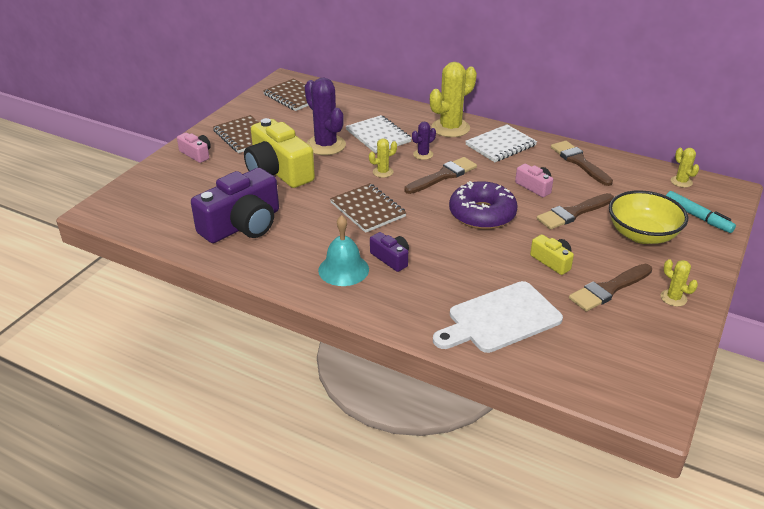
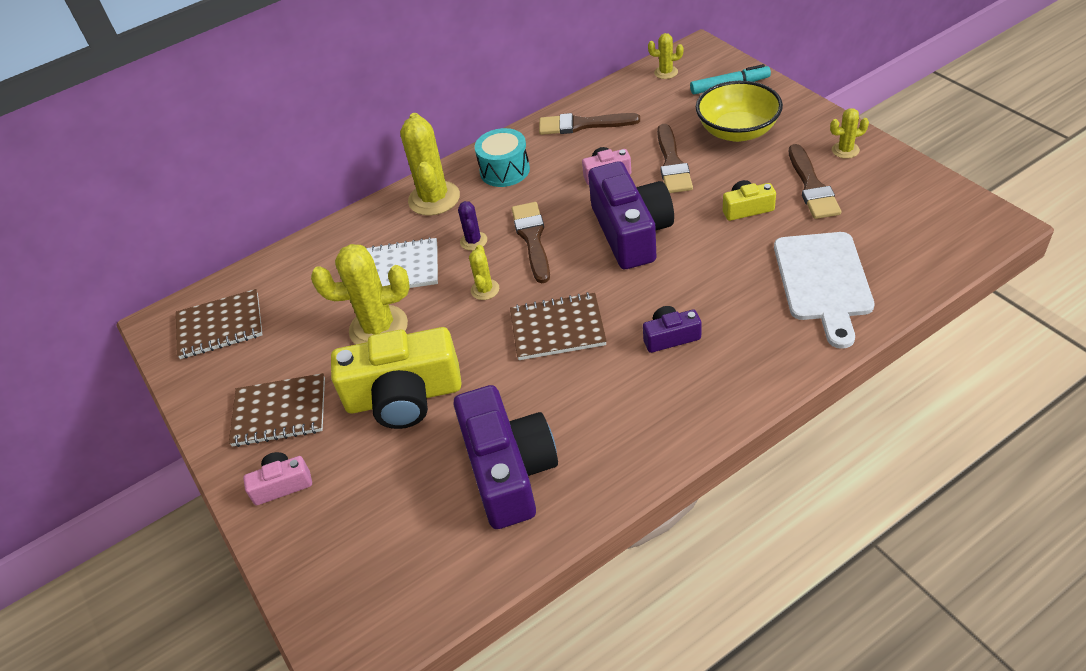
camera: 55 degrees left, 10 degrees up
(325, 145) = (378, 328): purple cactus -> yellow cactus
(343, 269) = (668, 388): turquoise bell -> none
(482, 214) = (631, 232): purple donut -> purple camera
(500, 145) = (504, 170): white notebook -> turquoise drum

